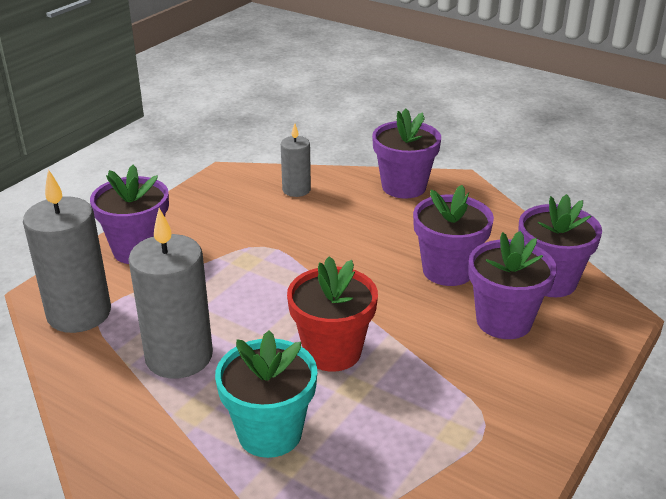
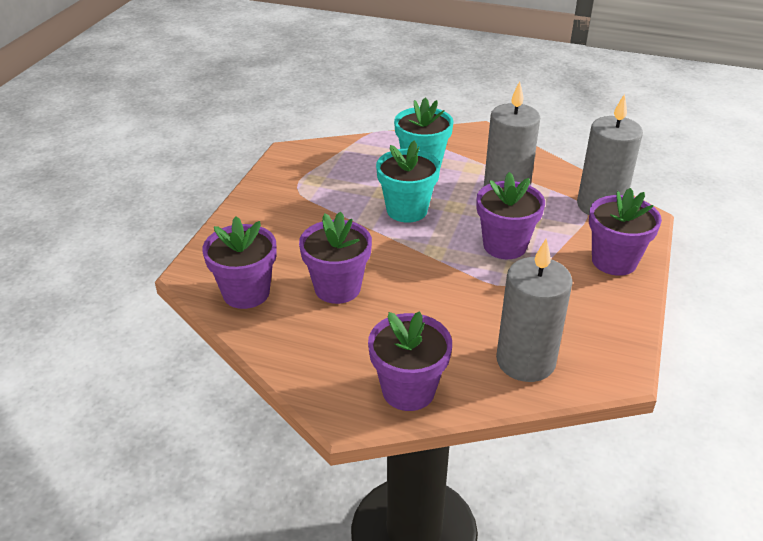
camera: 165 degrees right, 5 degrees up
(296, 190) = (525, 361): grey candle -> grey candle, size x1.81
(332, 352) = (407, 210): red flower pot -> turquoise flower pot
(504, 321) = (286, 251): purple flower pot -> purple flower pot (505, 245)

